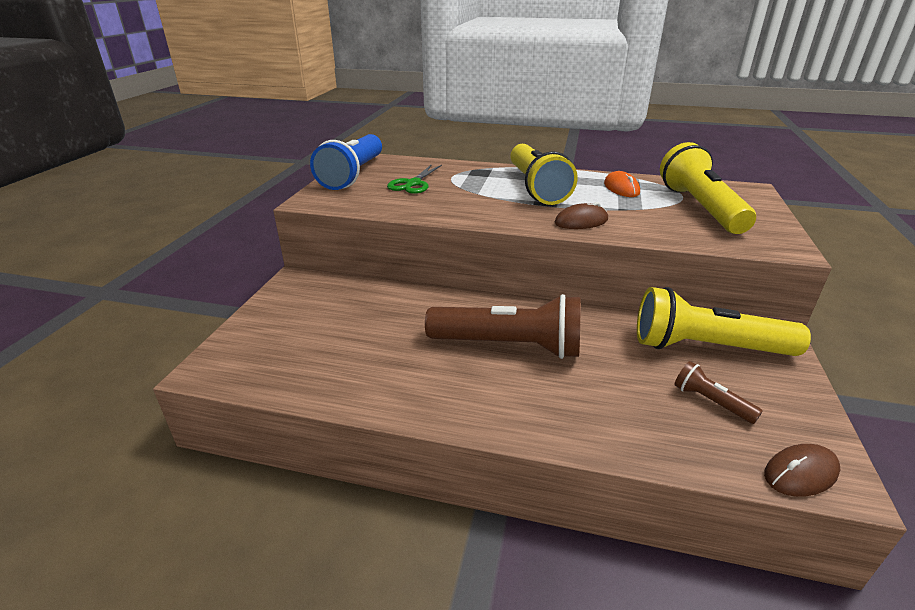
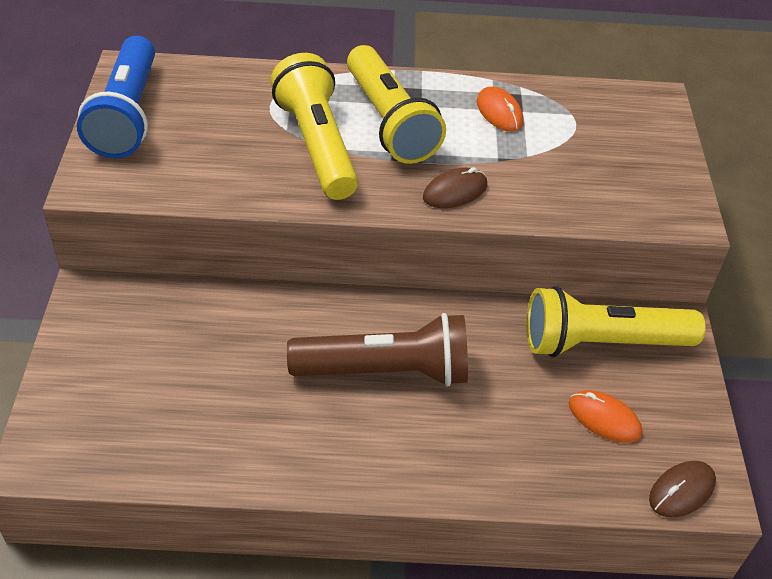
camera: 15 degrees left, 15 degrees up
(413, 184) = (220, 128): green scissors -> none
(700, 208) = (596, 147): yellow flashlight -> yellow flashlight (317, 145)
(711, 402) = (604, 418): brown flashlight -> orange mouse

